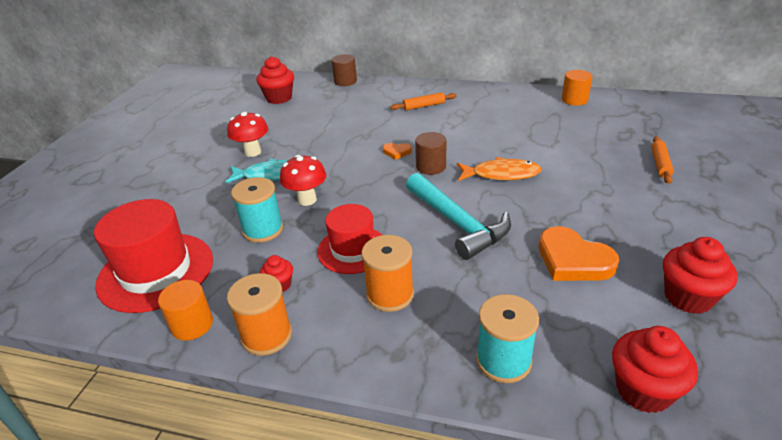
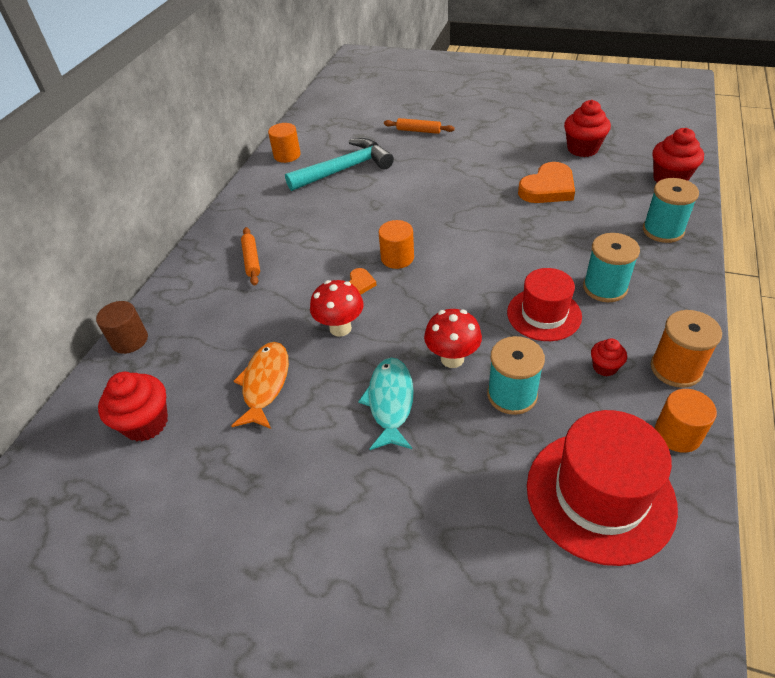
camera: 85 degrees left, 10 degrees up
(252, 152) = (321, 434): red mushroom -> red mushroom (340, 328)
(390, 294) = (605, 287): orange spool -> turquoise spool
(431, 166) = (397, 258): brown cylinder -> orange cylinder
(458, 223) = (500, 243): turquoise hammer -> turquoise hammer (345, 169)
(501, 174) = (420, 212): orange fish -> orange fish (265, 384)

